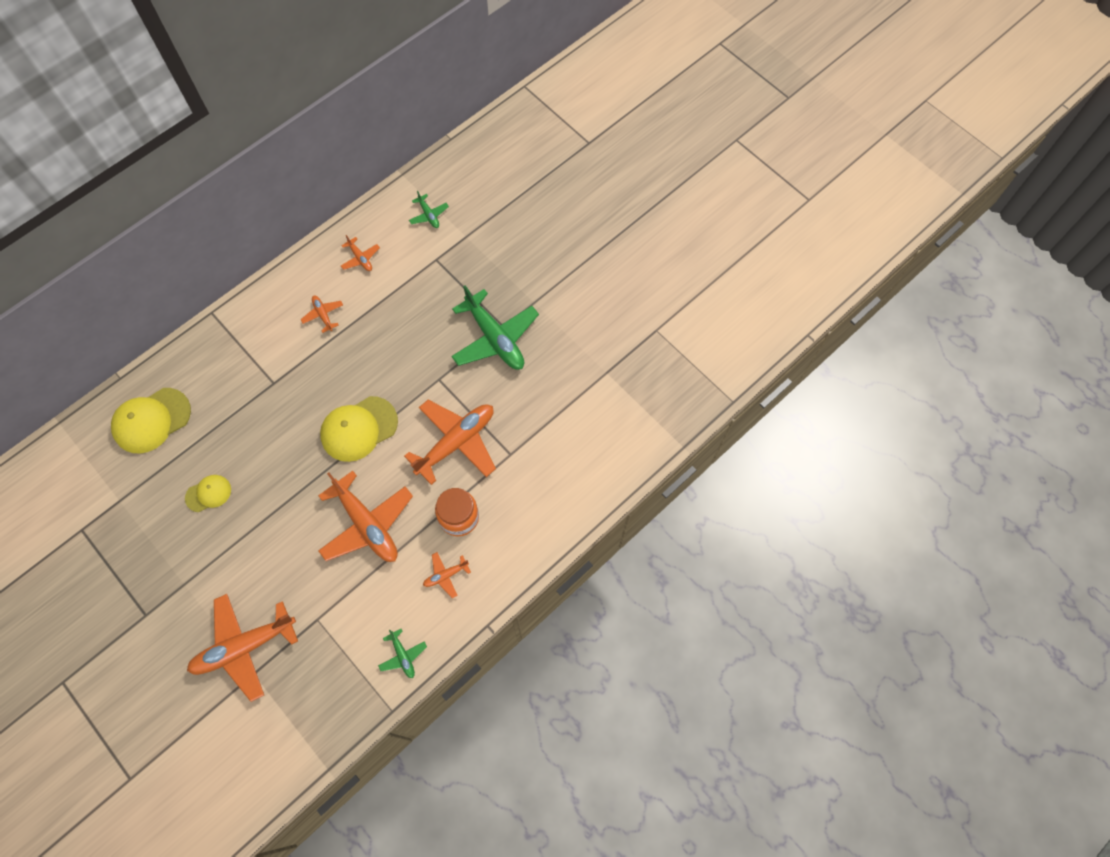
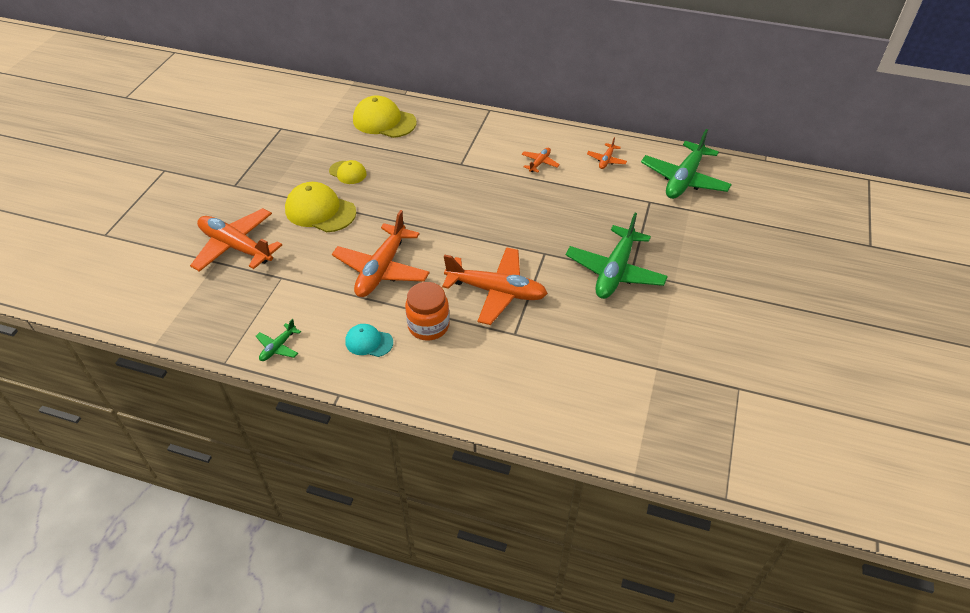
camera: 60 degrees right, 20 degrees down
(359, 429) = (461, 226): yellow cap -> yellow cap (320, 211)
(429, 215) = (684, 179): green plane -> green plane, size x2.18
(446, 575) = (369, 342): orange plane -> turquoise cap

